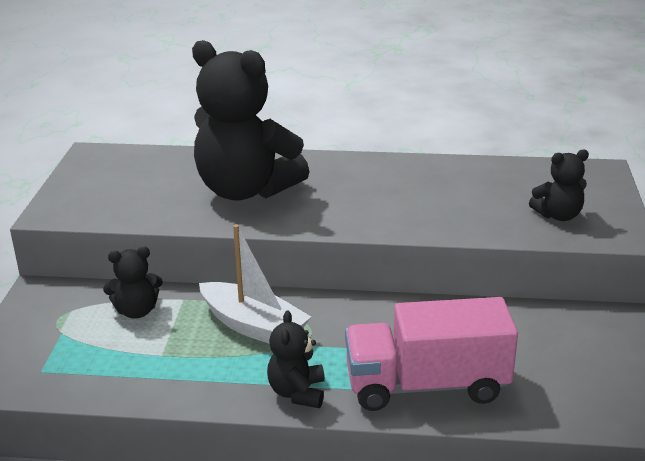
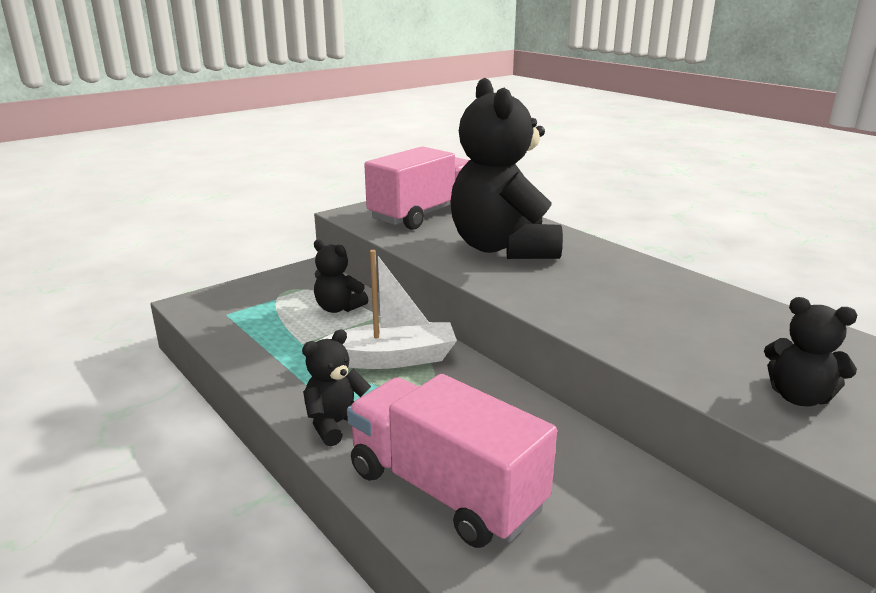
camera: 45 degrees right, 5 degrees down
(122, 185) = (423, 214): none -> pink truck
(253, 326) = (392, 359): white boat -> white boat turned 90 degrees counterclockwise

